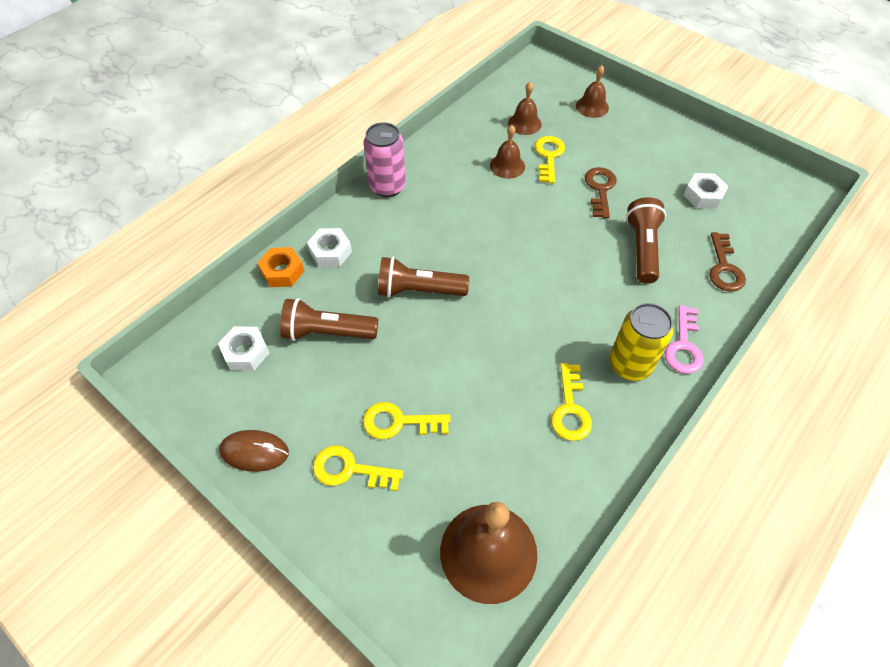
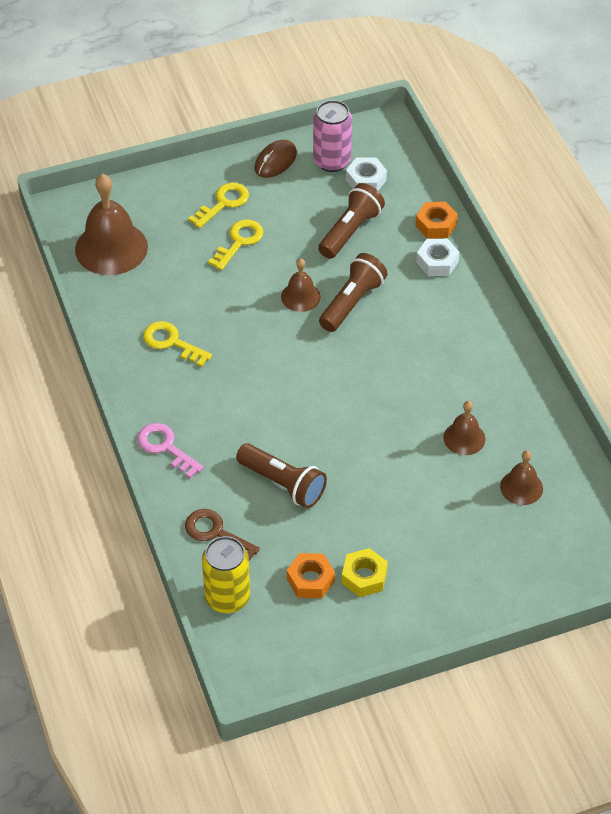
camera: 120 degrees right, 5 degrees down
(387, 186) = (496, 332): pink can -> pink can (332, 161)
(549, 156) = (455, 480): yellow key -> none
(592, 107) = (511, 567): brown bell -> brown bell (300, 296)
(600, 189) = (379, 497): brown key -> none
(630, 364) = (178, 401): yellow can -> yellow can (227, 597)
(671, 170) = (364, 577): none -> yellow nut
(703, 196) = (310, 580): white nut -> orange nut

